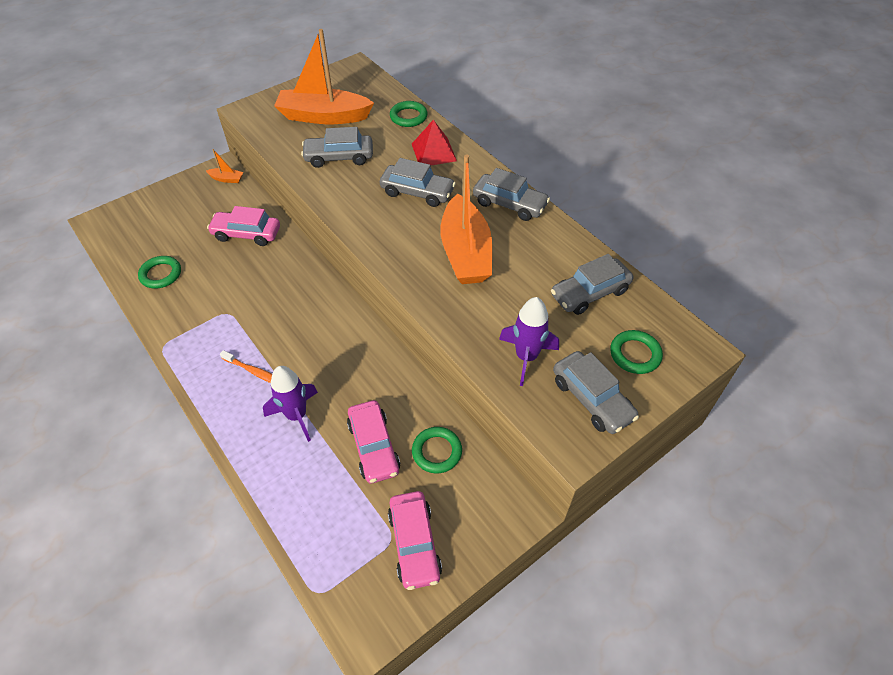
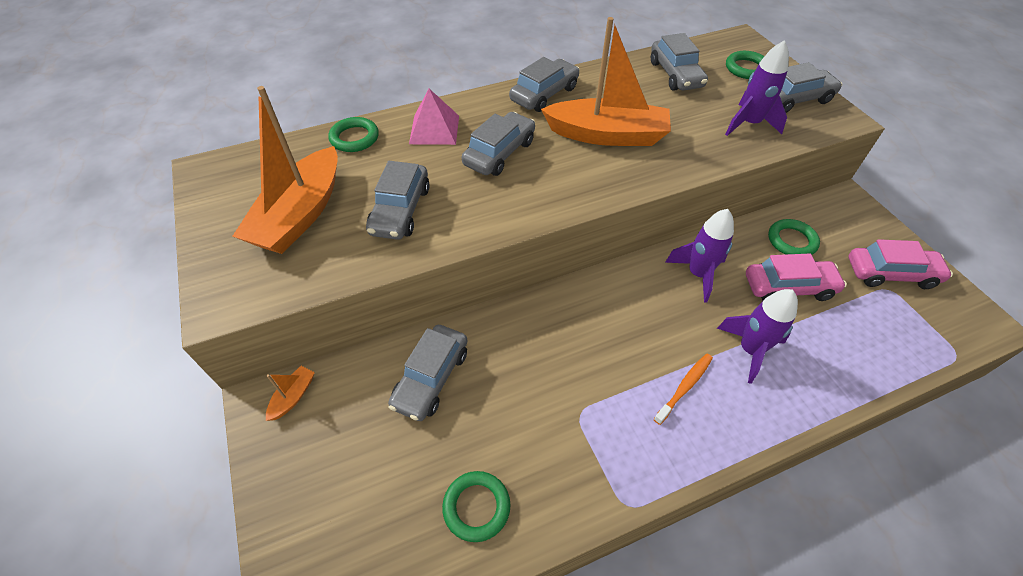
camera: 75 degrees left, 0 degrees up
(246, 234) = (431, 378): pink car -> grey car
(373, 375) = (698, 274): none -> purple rocket
(434, 152) = (434, 129): red pyramid -> pink pyramid

